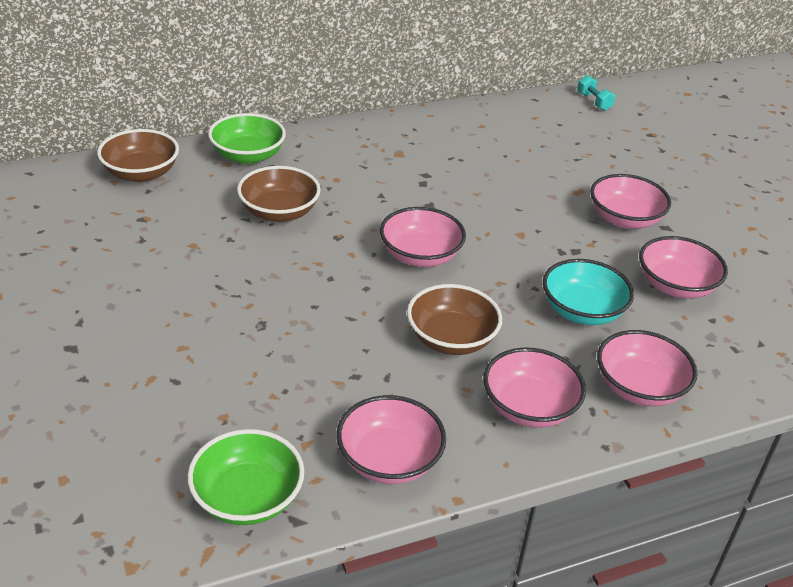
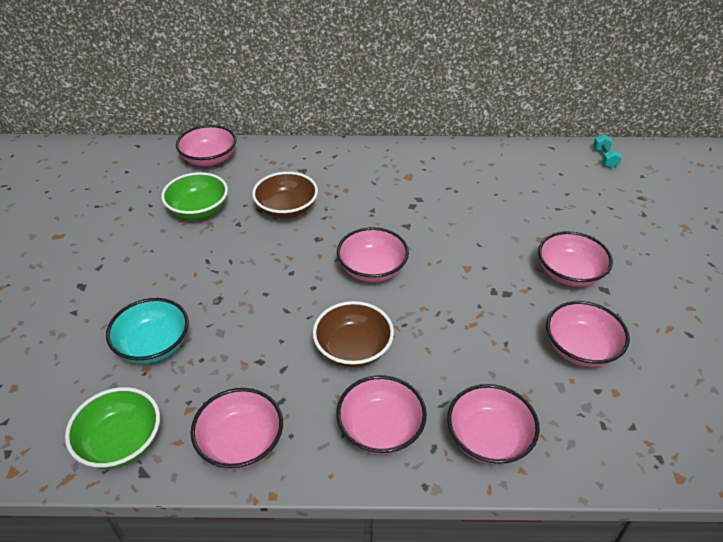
camera: 25 degrees right, 5 degrees up
(141, 173) = (209, 159): brown bowl -> pink bowl
(248, 155) = (292, 158): green bowl -> green bowl (198, 210)
(582, 311) = (479, 351): turquoise bowl -> turquoise bowl (153, 345)

